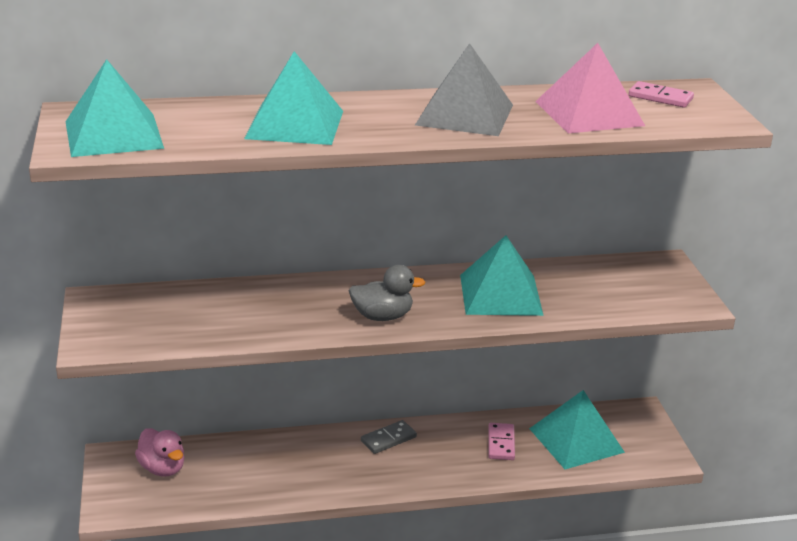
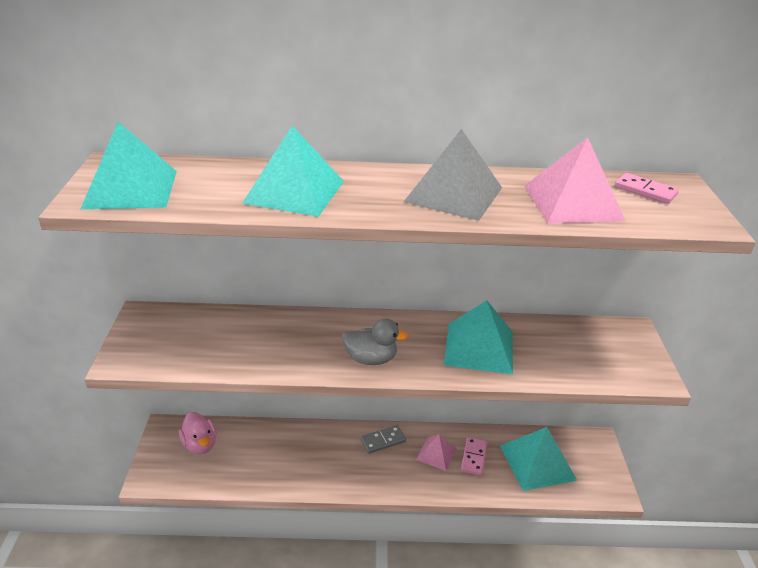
camera: 10 degrees right, 5 degrees up
(456, 445) = (436, 454): none -> pink pyramid

